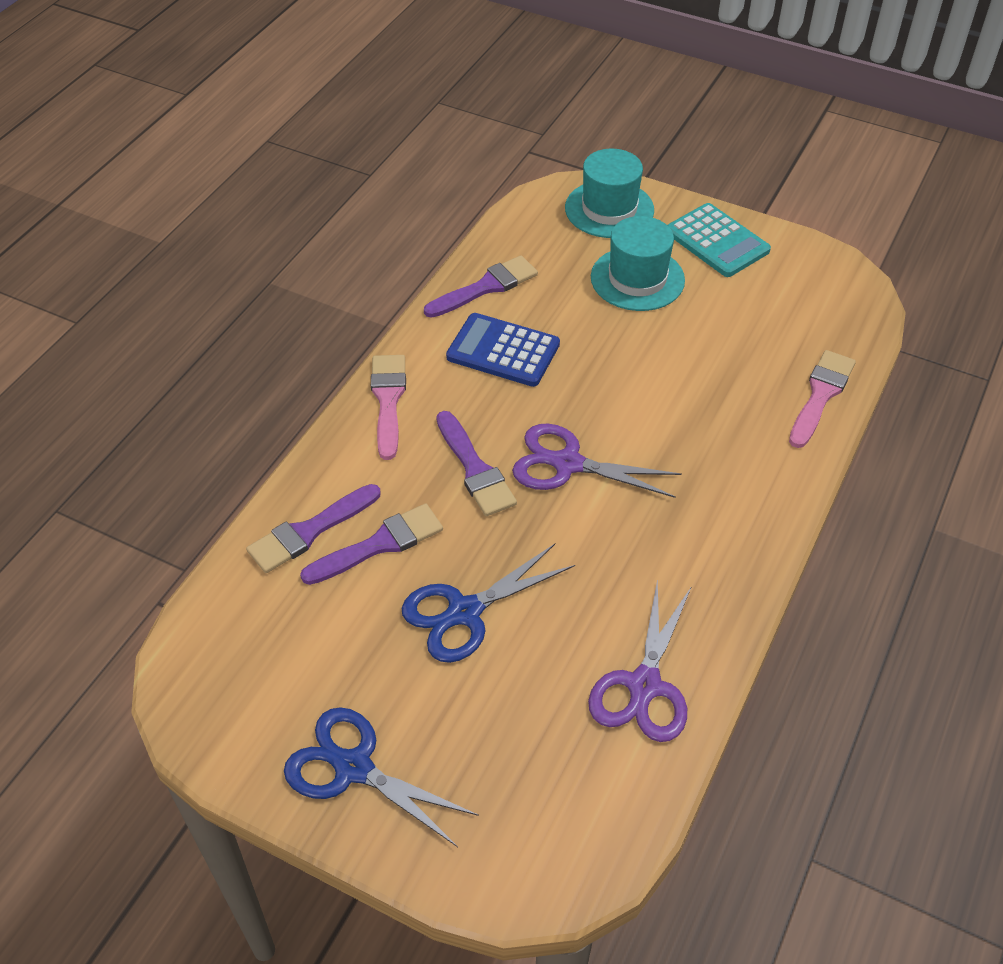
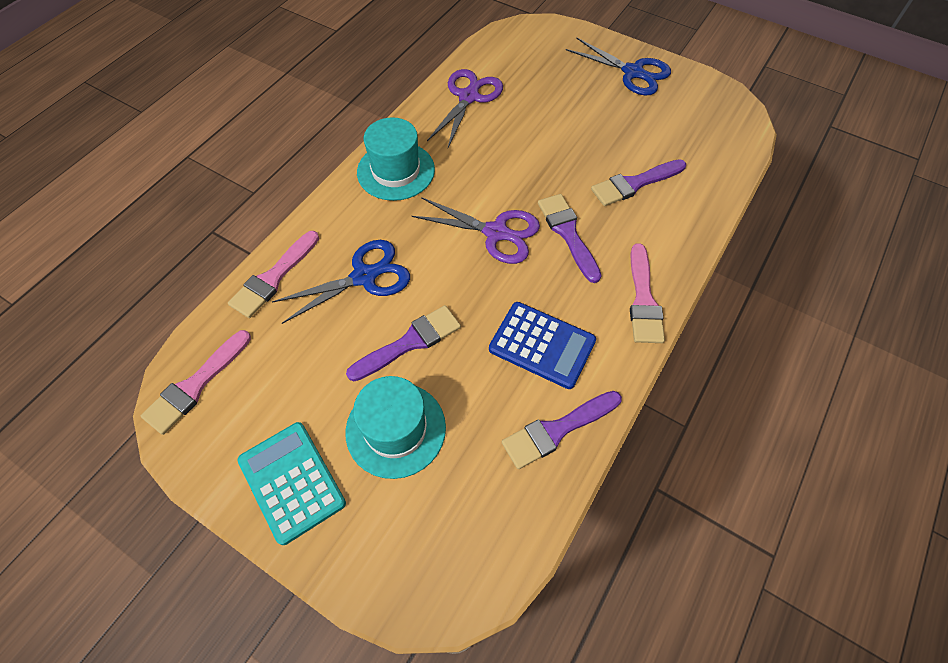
camera: 175 degrees left, 10 degrees up
(309, 531) = (686, 196): purple brush -> purple brush (410, 342)
(464, 612) = (574, 140): blue scissors -> blue scissors (364, 276)
(609, 209) = (402, 553): turquoise hat -> turquoise hat (396, 171)
(844, 297) = (195, 385): none -> pink brush

